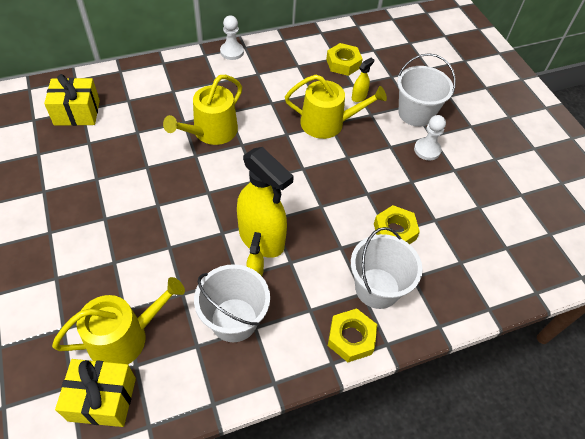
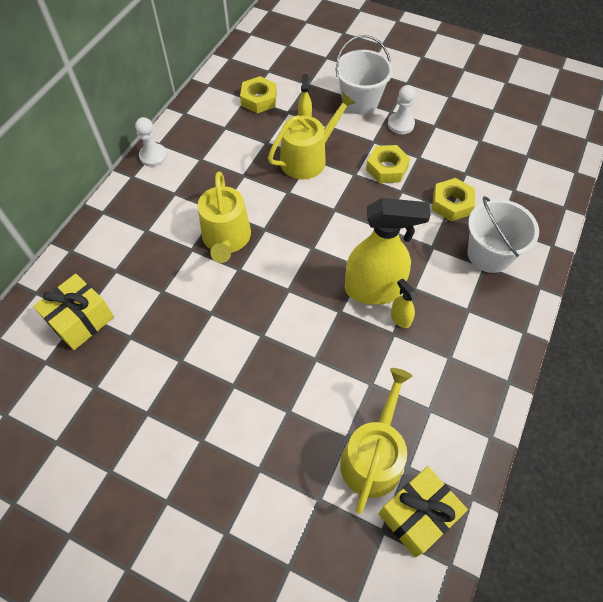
camera: 40 degrees left, 5 degrees up
(234, 320) = (430, 366): white bucket -> none
(351, 338) = (515, 304): yellow nut -> yellow nut (387, 168)

